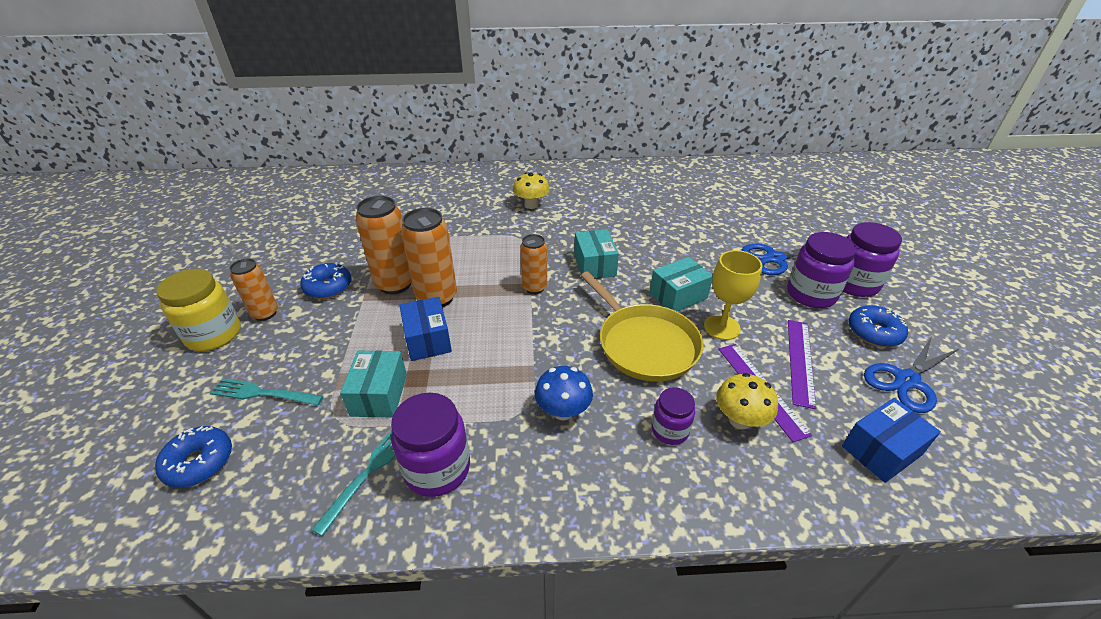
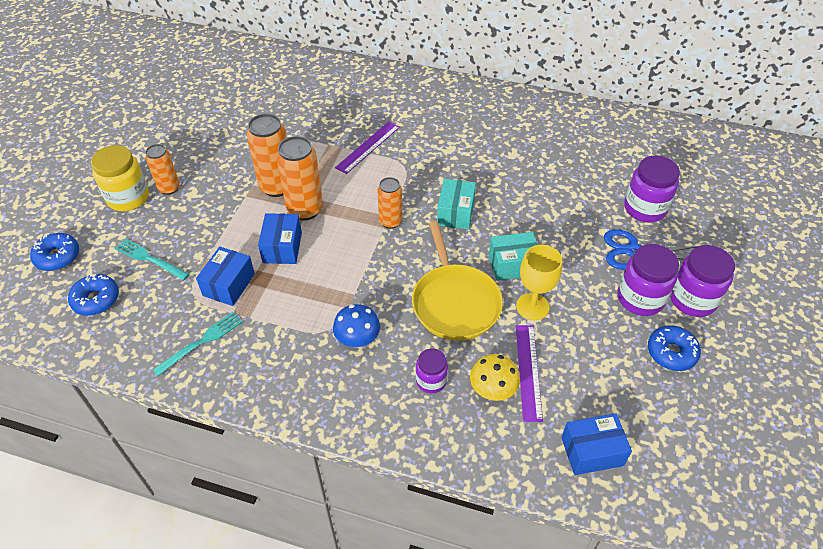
camera: 20 degrees right, 10 degrees up
(328, 287) = (223, 176): blue donut -> blue donut (58, 257)
(379, 395) = (229, 285): turquoise box -> blue box
(437, 469) = (247, 354): purple jar -> purple jar (645, 208)
(531, 205) = (432, 129): yellow mushroom -> none
(800, 361) = (581, 358): purple ruler -> purple ruler (368, 147)
(906, 380) = (664, 404): blue scissors -> none

